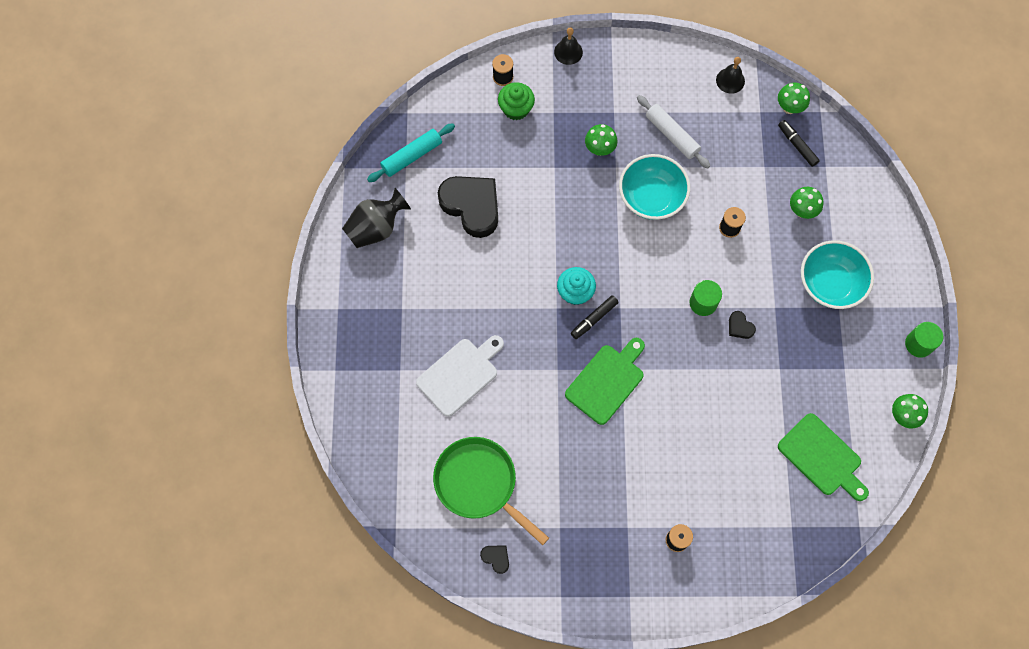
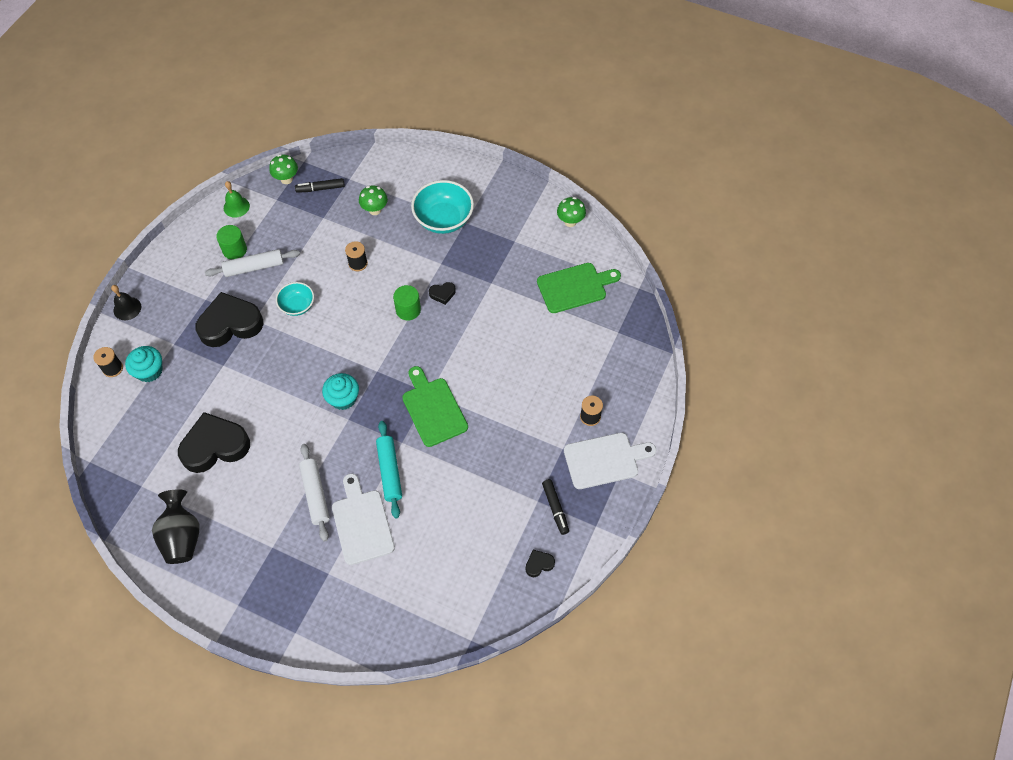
camera: 65 degrees left, 10 degrees down
(412, 156) = (134, 476): turquoise rolling pin -> turquoise rolling pin (389, 471)
(468, 319) = (315, 494): none -> white rolling pin
(479, 484) = (468, 549): green pan -> none
(516, 109) = (149, 371): green cupcake -> turquoise cupcake
(594, 319) = (374, 395): black marker -> black marker (555, 508)
(599, 149) = (230, 324): green mushroom -> black heart
(636, 576) = (605, 460): none -> white cutting board
(651, 197) = (297, 306): turquoise bowl -> turquoise bowl, size x0.59
(730, 80) = (236, 207): black bell -> green bell
(918, 344) = (522, 187): green cylinder -> green cylinder (234, 250)

